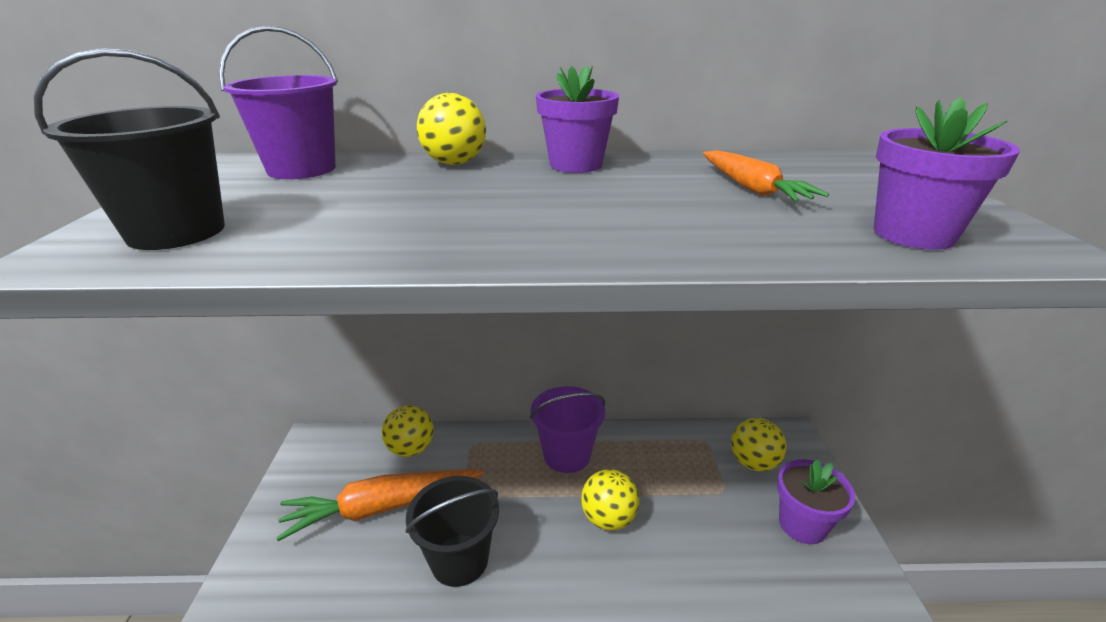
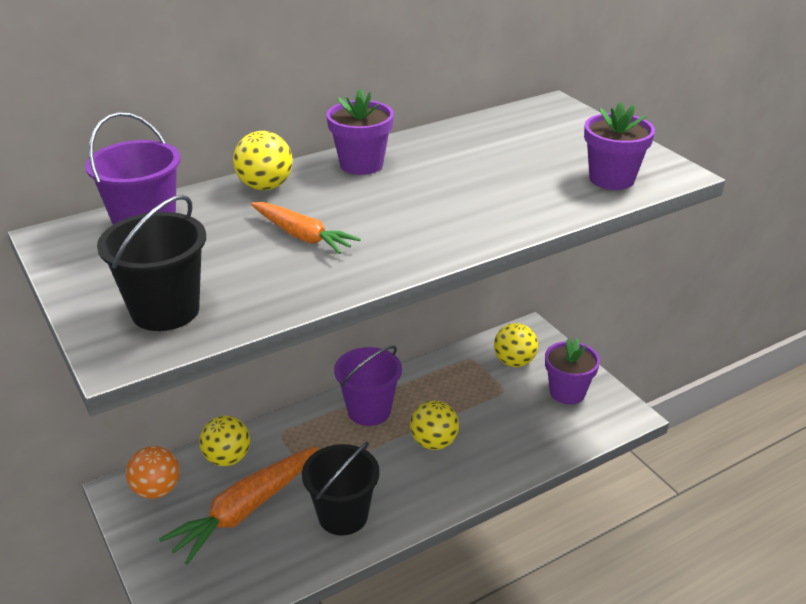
camera: 30 degrees left, 5 degrees up
(335, 453) = (157, 490): none -> orange ball
(752, 188) = (501, 160): orange carrot -> orange carrot (302, 236)

